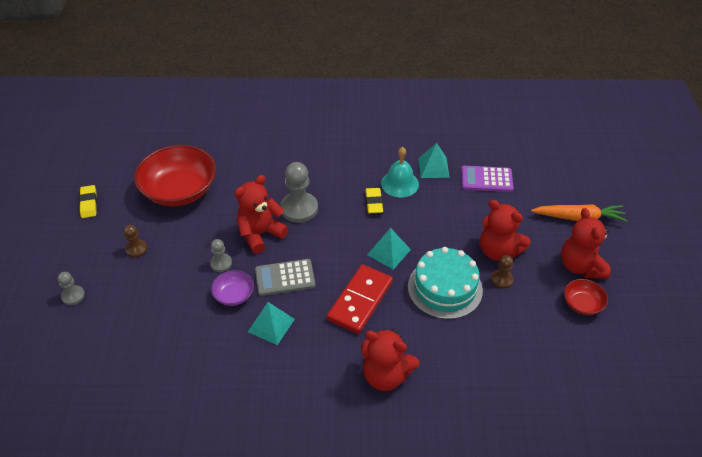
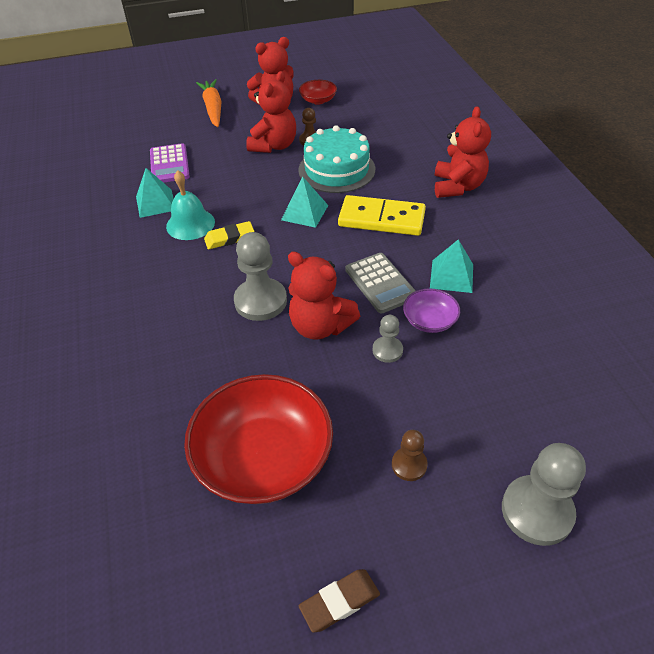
camera: 105 degrees left, 0 degrees up
(73, 296) = (537, 511): grey pawn -> grey pawn, size x1.86
(89, 203) = (339, 602): yellow eraser -> brown eraser
(360, 301) = (381, 219): red domino -> yellow domino

